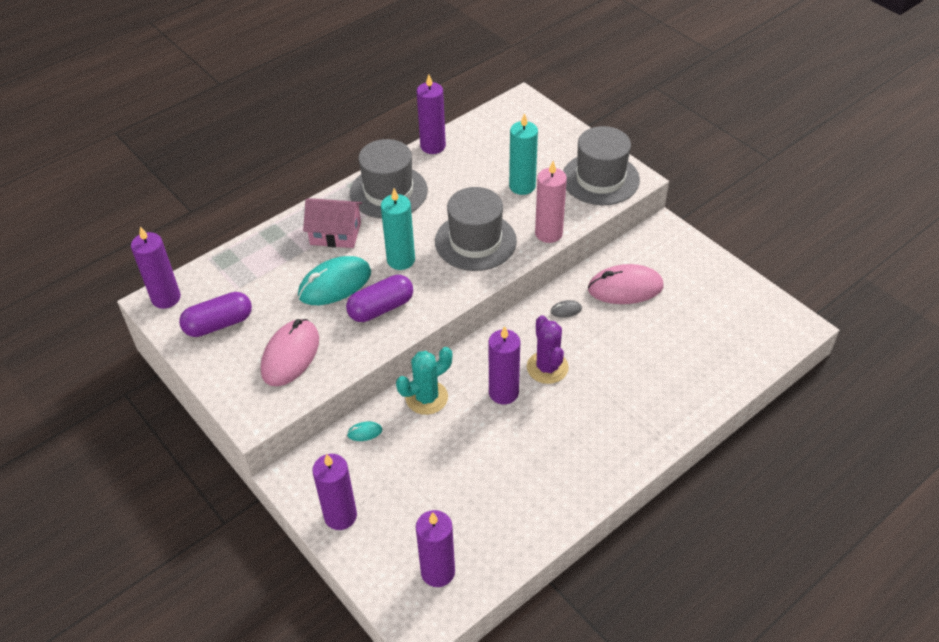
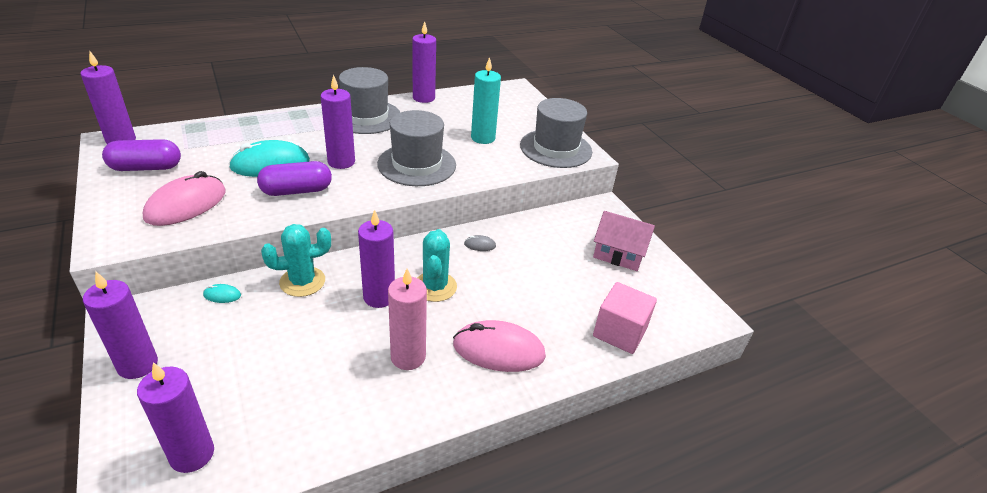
camera: 10 degrees right, 10 degrees down
(335, 233) = (300, 132): pink house -> pink house (619, 253)
(401, 260) = (341, 162): turquoise candle -> purple candle
(547, 367) = (435, 287): purple cactus -> turquoise cactus
(548, 233) = (487, 174): pink candle -> pink candle (408, 357)
(625, 288) = (546, 242): pink mouse -> pink mouse (498, 350)
(726, 365) = (619, 332): none -> pink cube

